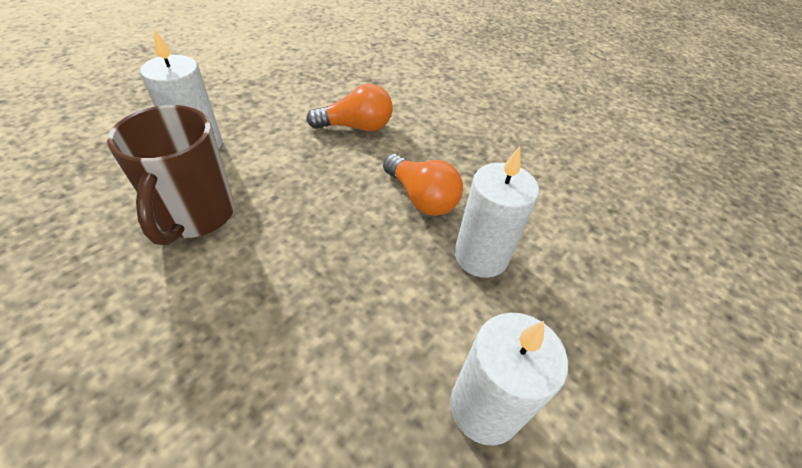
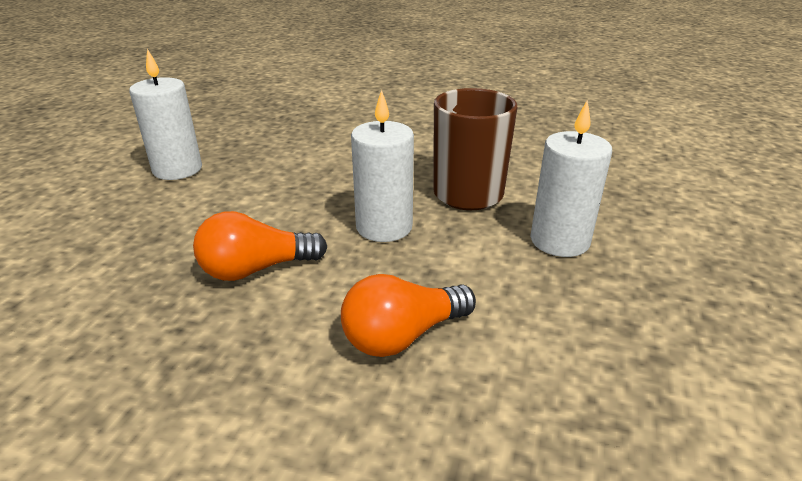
camera: 160 degrees right, 15 degrees down
(421, 198) = (256, 269): orange light bulb -> orange light bulb turned 45 degrees counterclockwise
(481, 256) = (177, 238): white candle -> white candle (384, 227)

